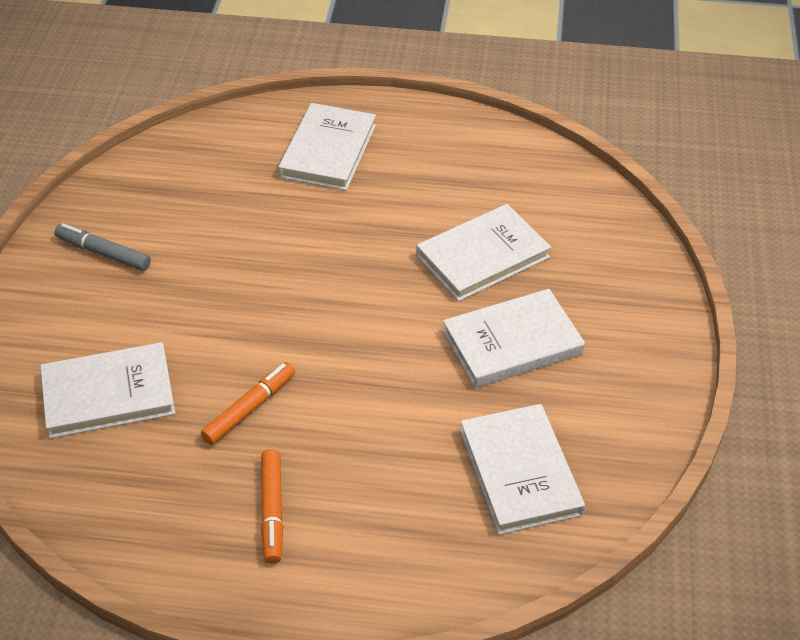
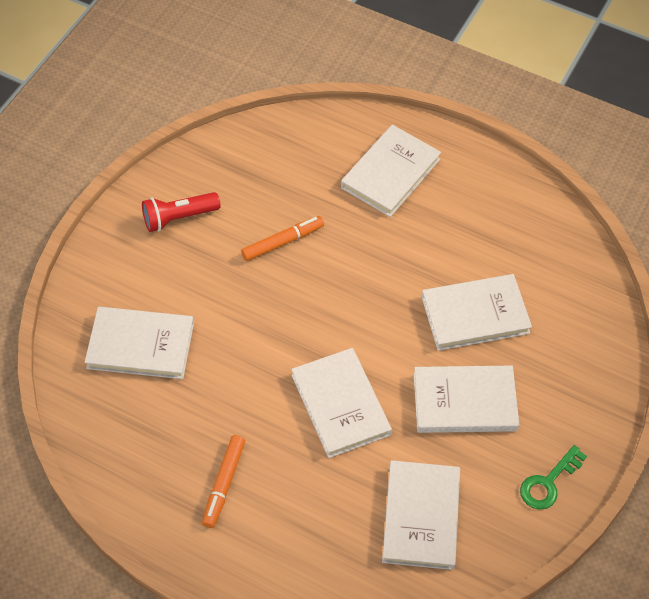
camera: 20 degrees right, 10 degrees up
(103, 253) = (179, 218): grey marker -> red flashlight
(249, 408) = (239, 392): orange marker -> orange marker (282, 242)
(375, 386) = (341, 405): none -> white book
(642, 394) = (548, 483): none -> green key

